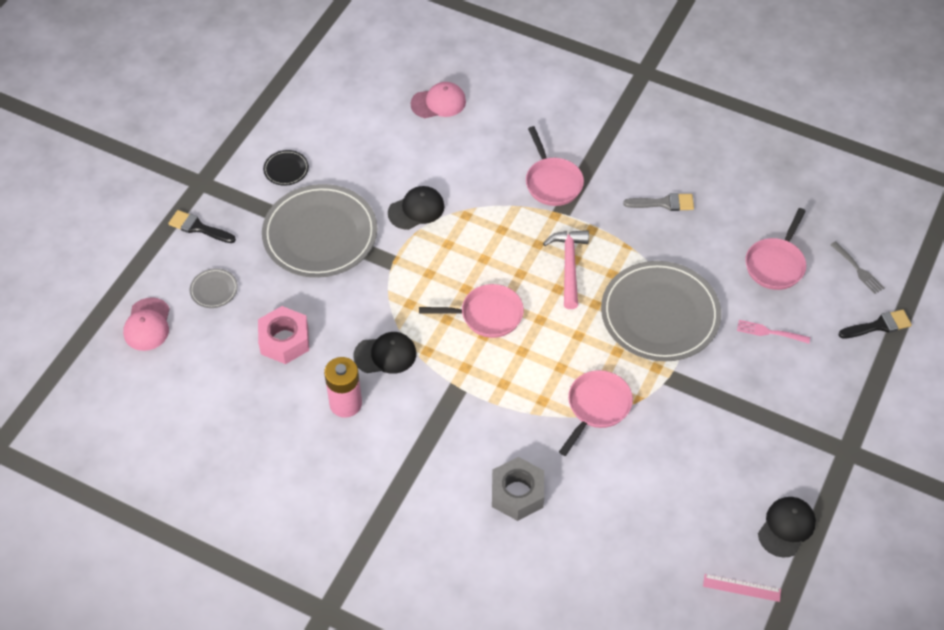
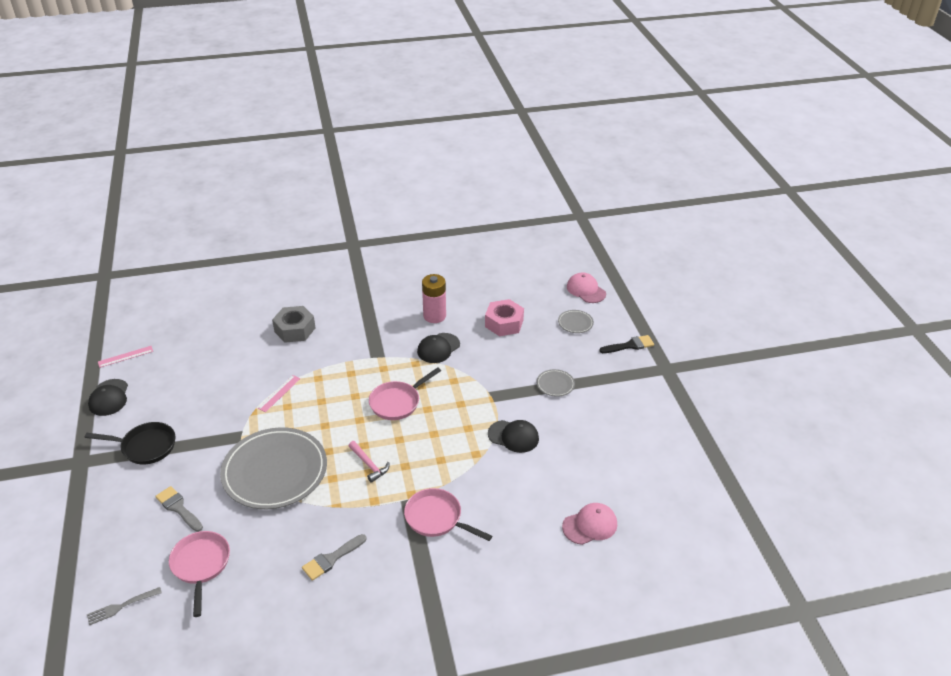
camera: 140 degrees right, 15 degrees down
(286, 169) = (628, 408): black plate -> none
(320, 234) = (555, 384): grey plate -> grey plate, size x0.41
(416, 209) = (513, 436): black cap -> black cap turned 90 degrees counterclockwise
(438, 102) = (590, 525): pink cap -> pink cap turned 150 degrees counterclockwise
(569, 266) = (369, 464): pink hammer -> pink hammer, size x0.67
(597, 407) = (279, 393): pink pan -> pink ruler
(770, 332) = (178, 508): pink fork -> grey brush
(772, 427) = (145, 446): none -> black pan
(857, 269) = (122, 606): grey fork -> grey fork turned 45 degrees counterclockwise
(878, 326) = (84, 566): black brush -> none

